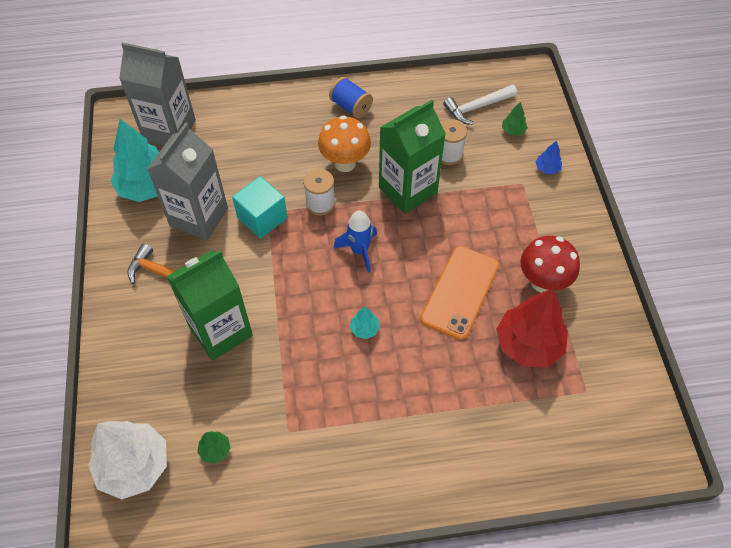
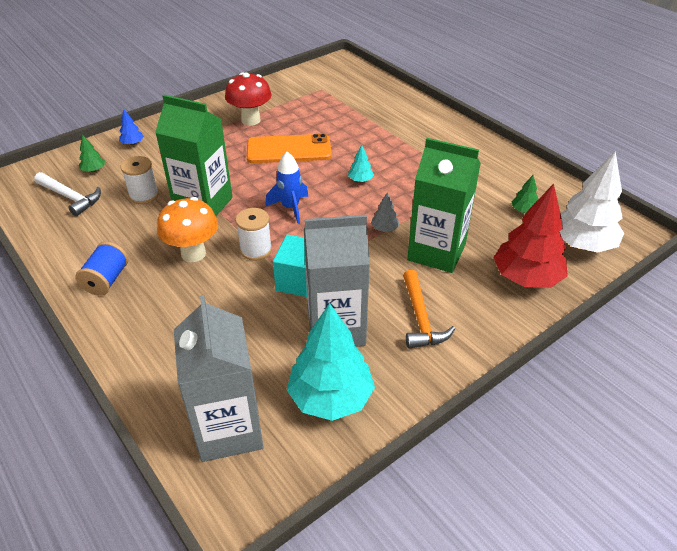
camera: 120 degrees left, 15 degrees down
(279, 308) = (384, 229): none -> grey tree
(528, 344) = (307, 114): red tree -> red tree (526, 278)

